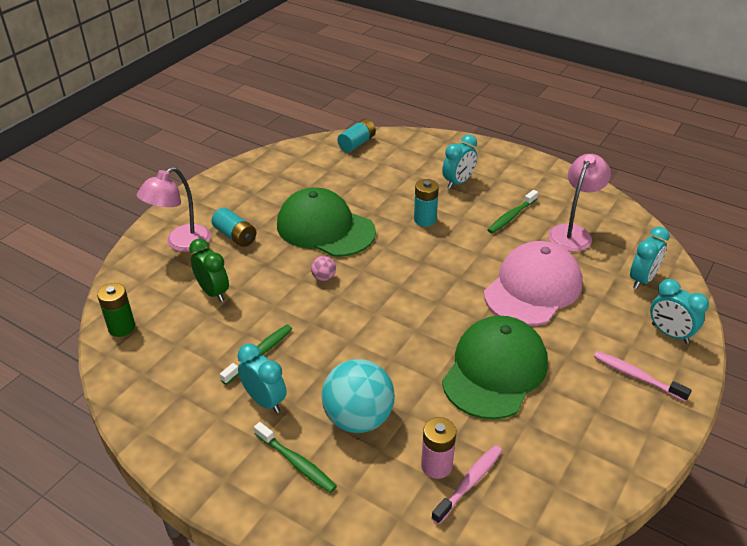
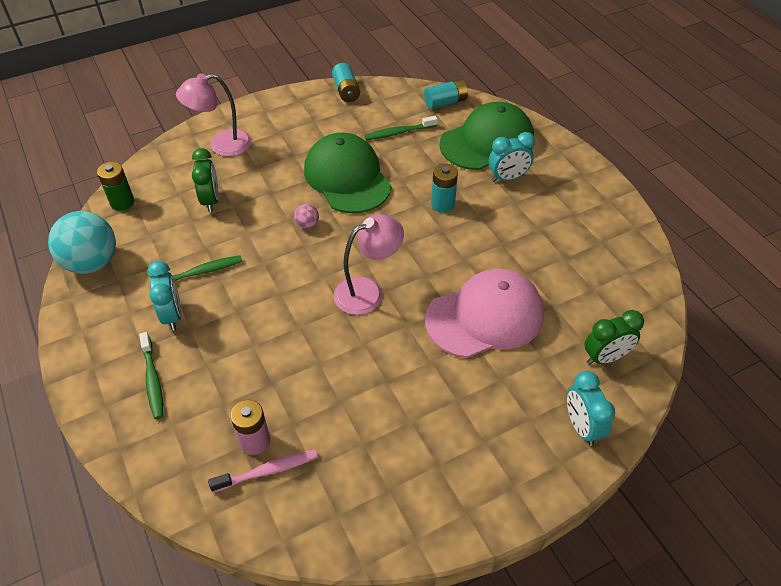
camera: 30 degrees right, 10 degrees up
(235, 236) = (268, 155): turquoise battery -> turquoise battery (346, 91)
(358, 418) = (229, 366): turquoise ball -> turquoise ball (92, 263)
(495, 370) = (378, 380): green cap -> green cap (487, 141)
(511, 216) = (529, 234): green toothbrush -> green toothbrush (399, 132)
(573, 233) = (577, 277): pink lamp -> pink lamp (368, 291)
(636, 376) = (506, 452): pink toothbrush -> none
(642, 280) = (605, 357): turquoise clock -> green clock

